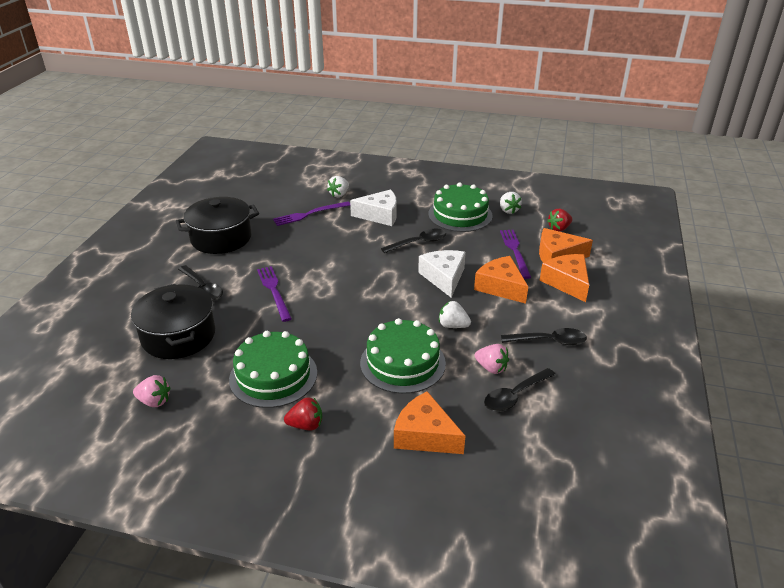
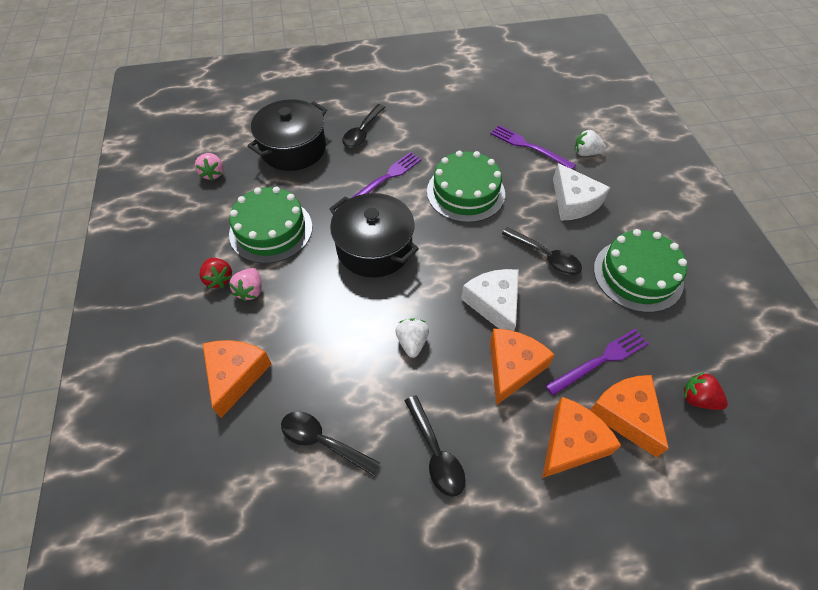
camera: 65 degrees right, 20 degrees up
(221, 238) = (442, 108): black pot -> black pot (374, 248)
(402, 363) = (330, 319): green cake -> green cake (465, 192)
(444, 277) = (494, 304): white cheese -> white cheese turned 75 degrees counterclockwise
(491, 368) = (358, 403): pink strawberry -> pink strawberry (250, 291)
(508, 210) = (693, 324): white strawberry -> none

